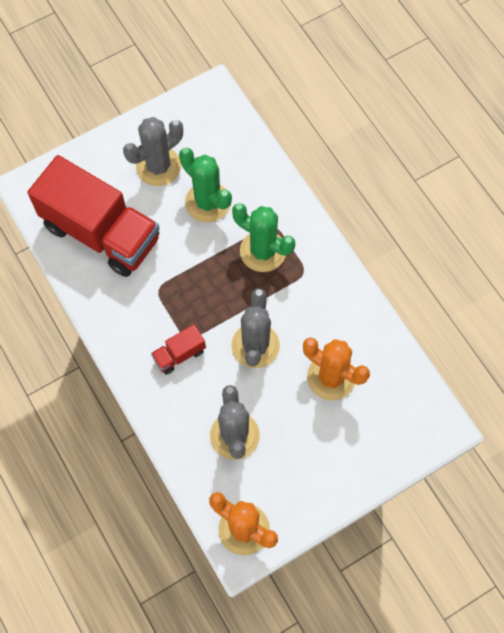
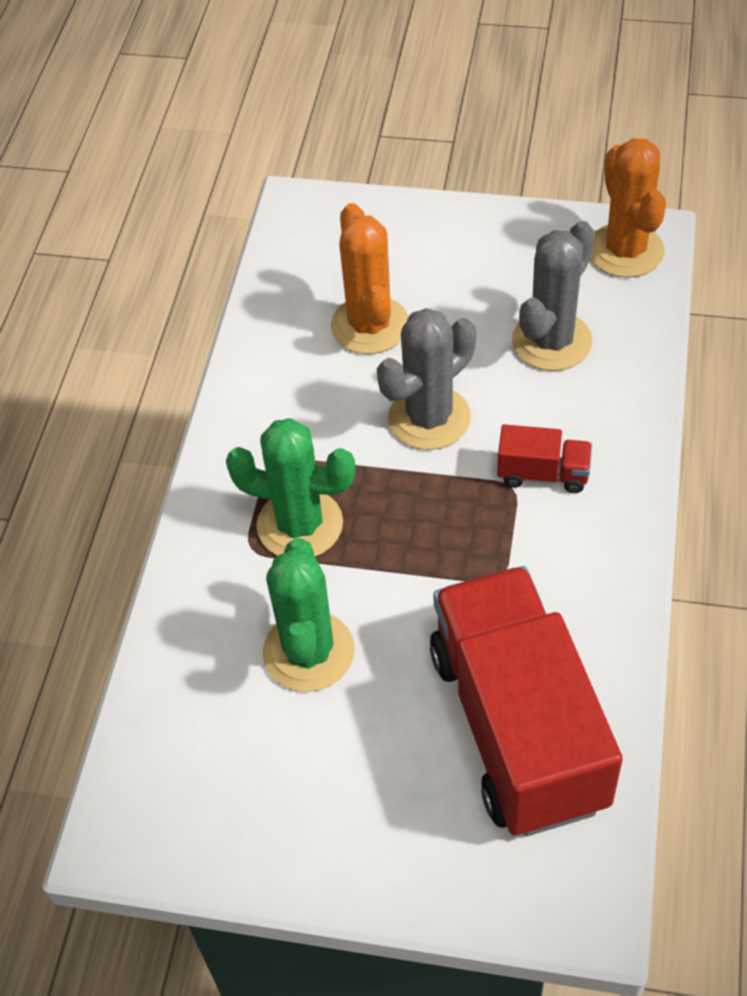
camera: 135 degrees left, 15 degrees down
(158, 166) = (330, 770): grey cactus -> none
(263, 251) = (300, 525): green cactus -> green cactus turned 60 degrees counterclockwise

